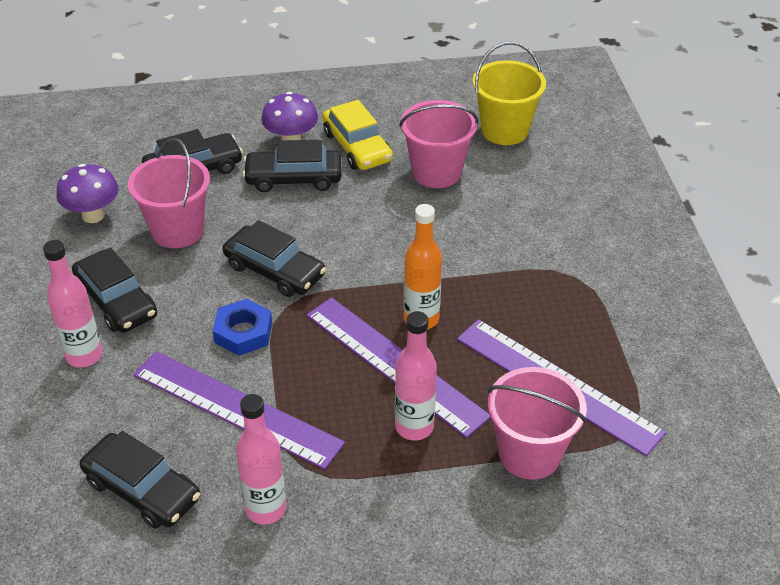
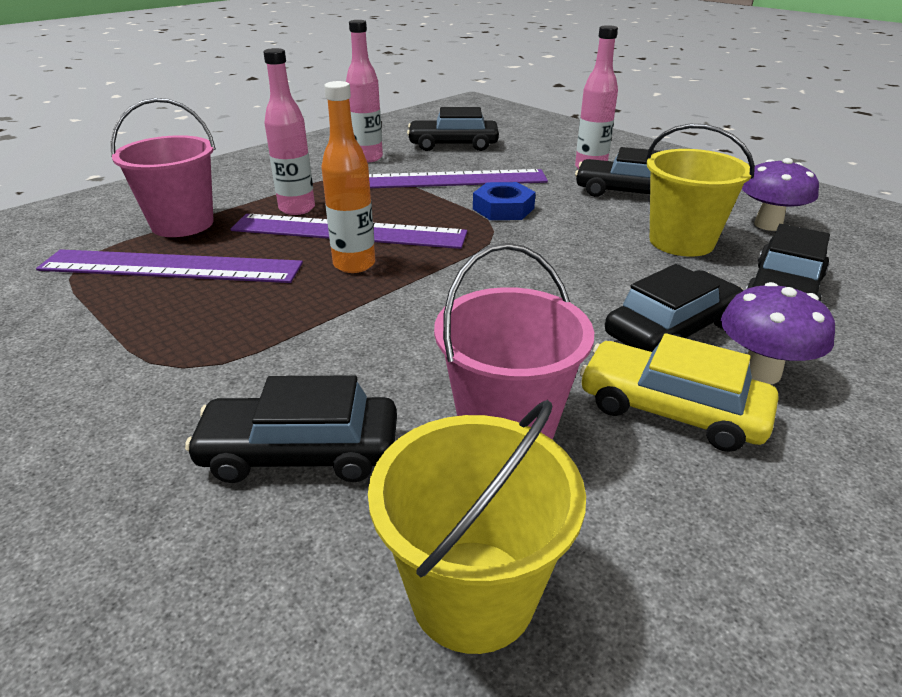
camera: 145 degrees right, 10 degrees down
(177, 230) = (681, 242): pink bucket -> yellow bucket
(274, 270) = (544, 248): black car -> black car (300, 452)

